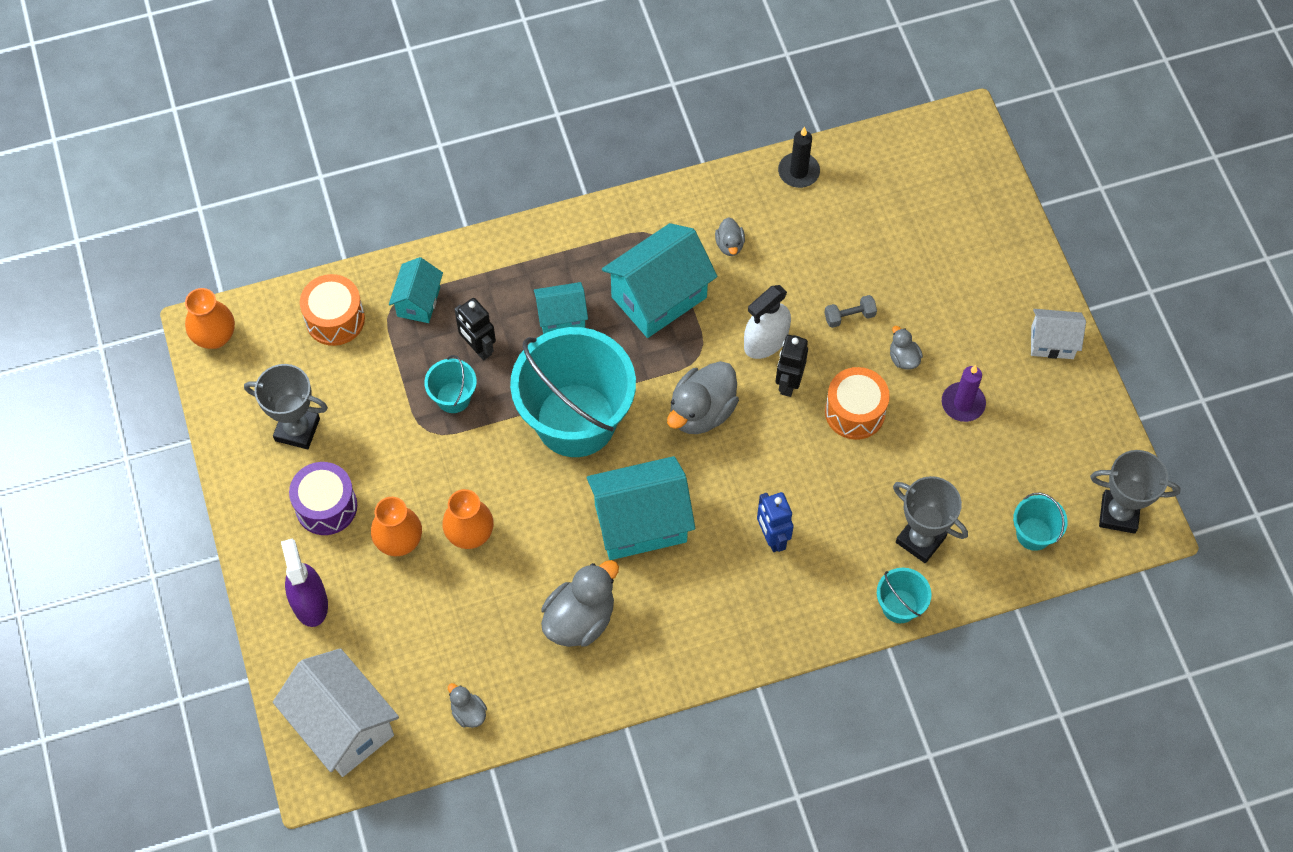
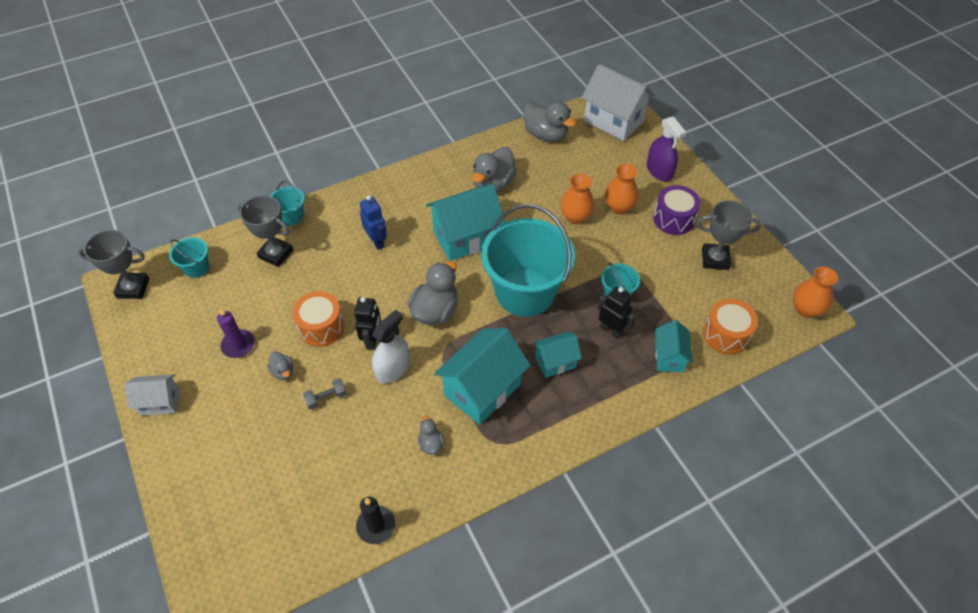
camera: 170 degrees right, 10 degrees down
(468, 713) = (546, 135): grey duck -> grey duck, size x2.00

